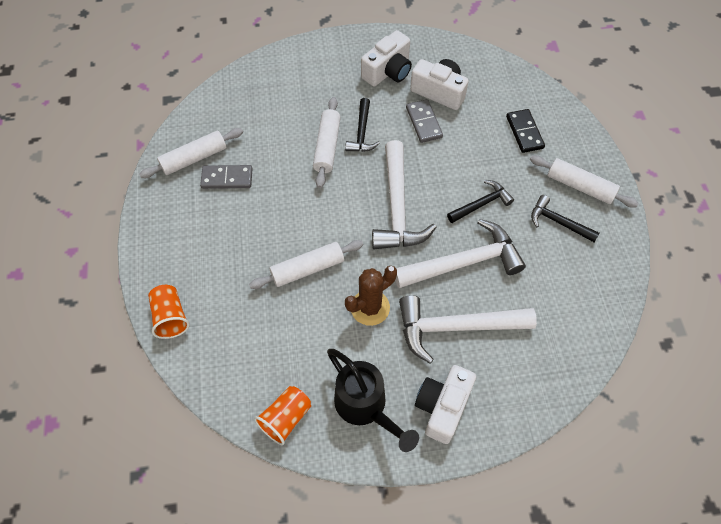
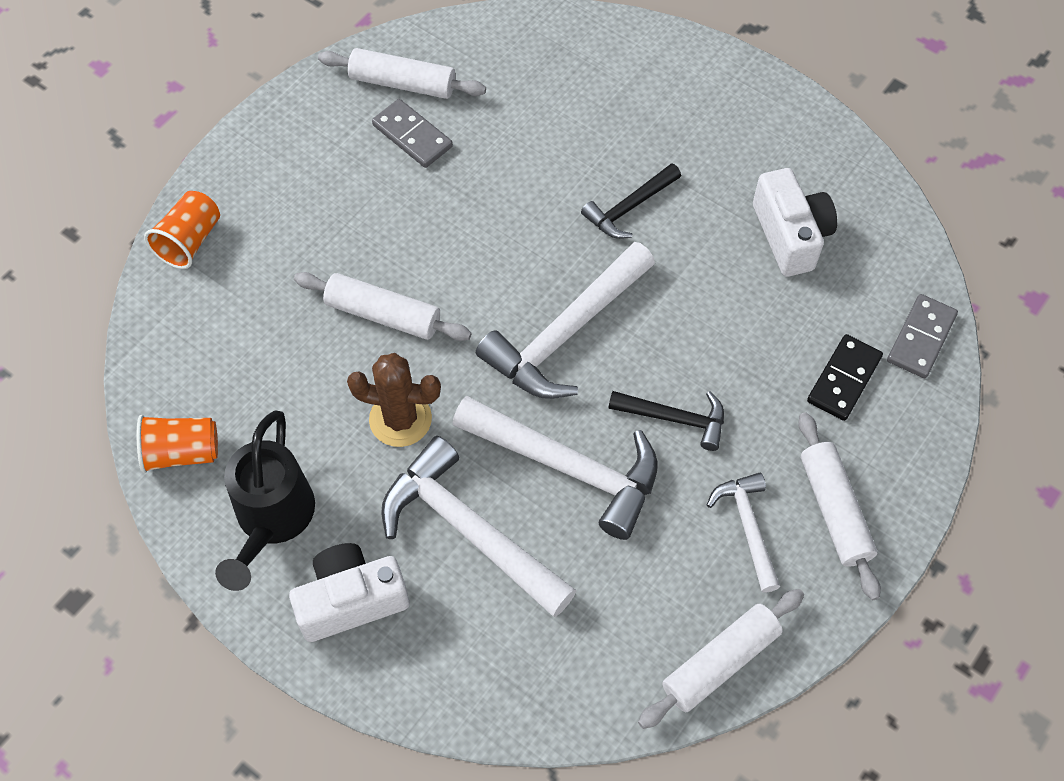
camera: 45 degrees right, 0 degrees up
(327, 147) = (567, 191): white rolling pin -> white rolling pin (720, 662)
(388, 71) = (754, 157): white camera -> none
(423, 122) = (722, 258): grey domino -> grey domino (921, 338)
(558, 222) = (747, 527): black hammer -> white hammer

